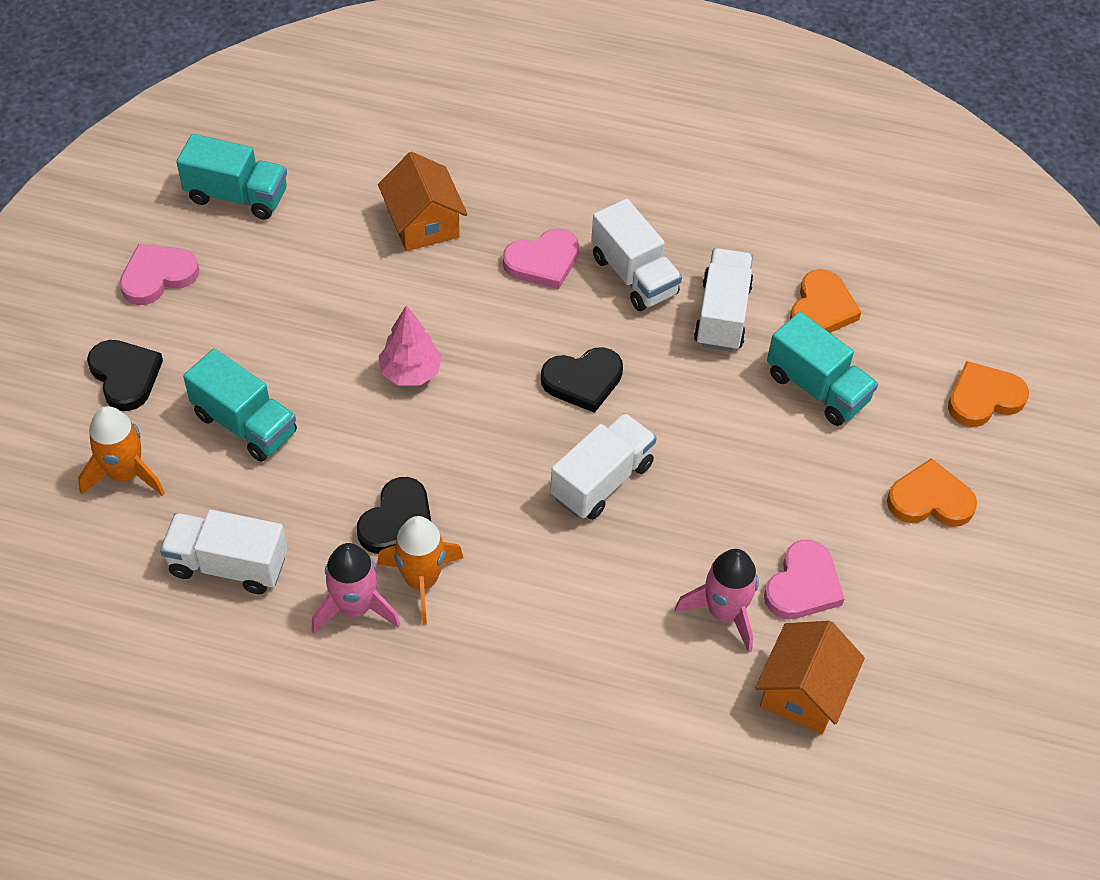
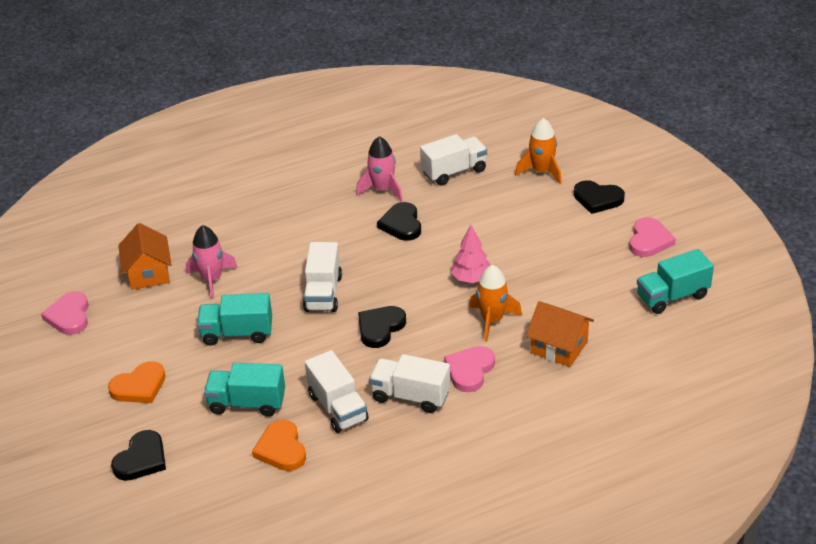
camera: 145 degrees right, 15 degrees down
(245, 424) = (518, 215): turquoise truck -> turquoise truck (237, 333)
(421, 581) = (365, 212): orange rocket -> orange rocket (492, 320)
(803, 585) = (181, 311): pink heart -> pink heart (69, 316)
(983, 398) = (141, 459): orange heart -> black heart

